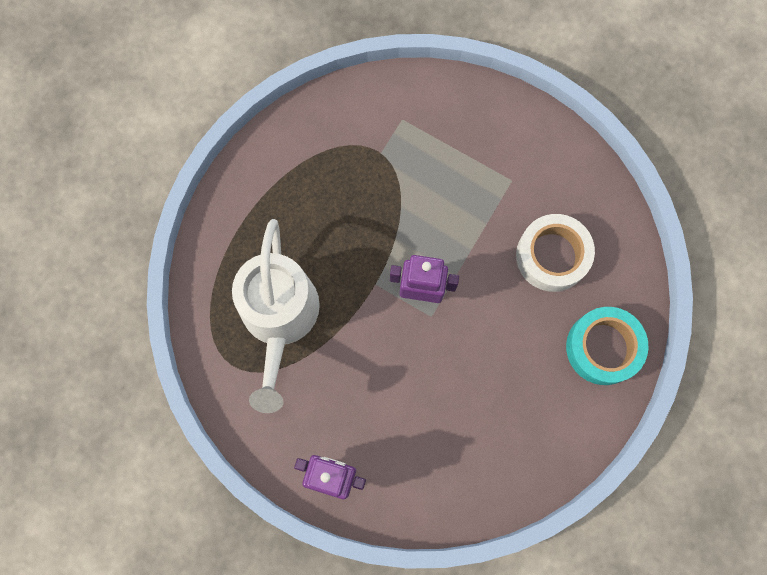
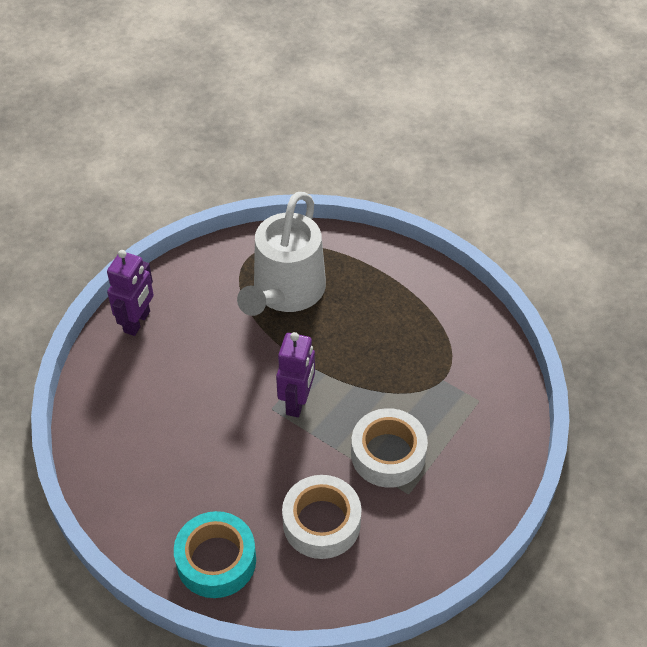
camera: 95 degrees right, 25 degrees down
(279, 318) = (285, 291): white watering can -> white watering can turned 75 degrees counterclockwise
(472, 200) = (388, 454): none -> white tape

